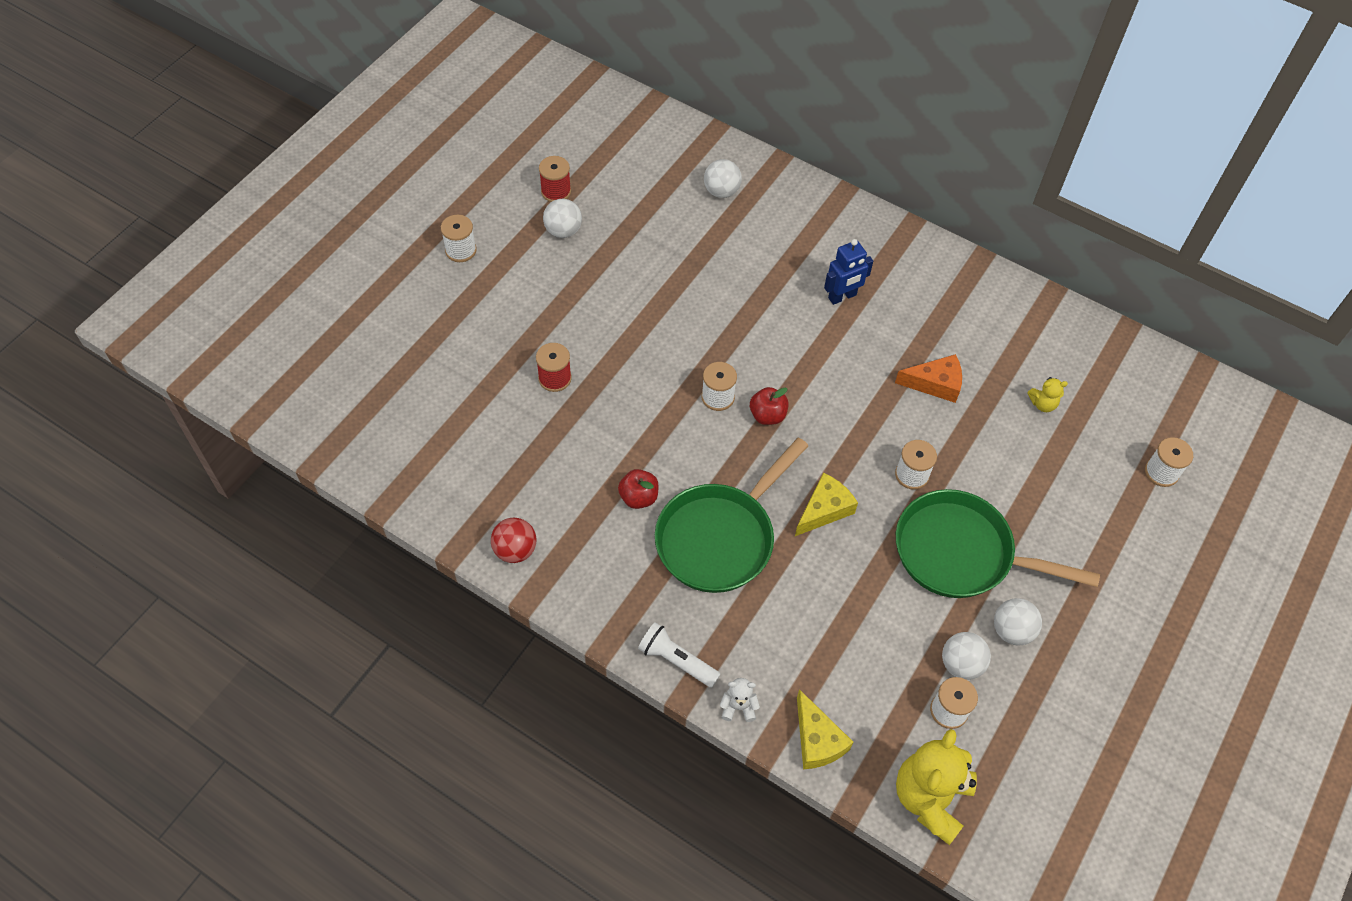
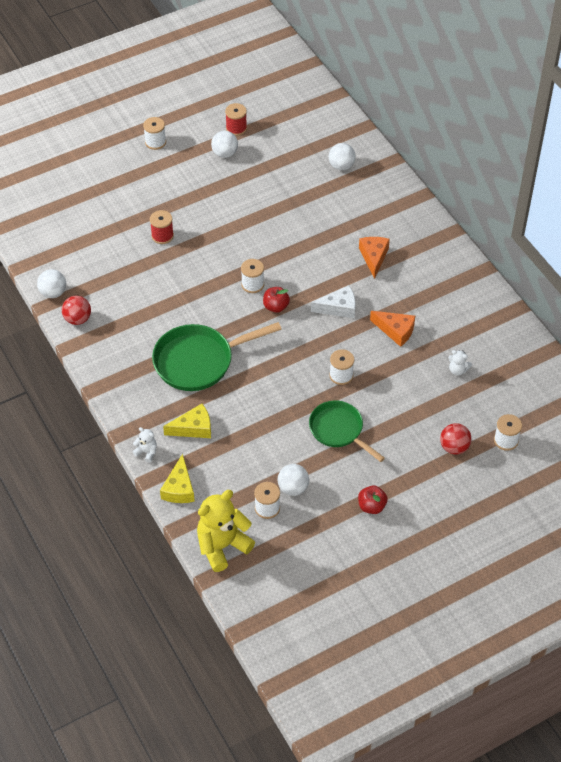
camera: 30 degrees right, 5 degrees down
(638, 497) = (166, 320): red apple -> red apple (371, 506)
(676, 661) = (128, 414): white flashlight -> none
(824, 510) = (272, 372): yellow cheese -> yellow cheese (193, 428)
(842, 297) = (374, 257): blue robot -> orange cheese
(846, 383) = (338, 308): none -> white cheese
(961, 553) = (339, 430): green pan -> green pan, size x0.66
(1012, 631) = (338, 484): white ball -> white ball (53, 293)
(1042, 404) = (458, 370): yellow teddy bear -> white teddy bear
(1110, 510) = (454, 447): none -> red ball

